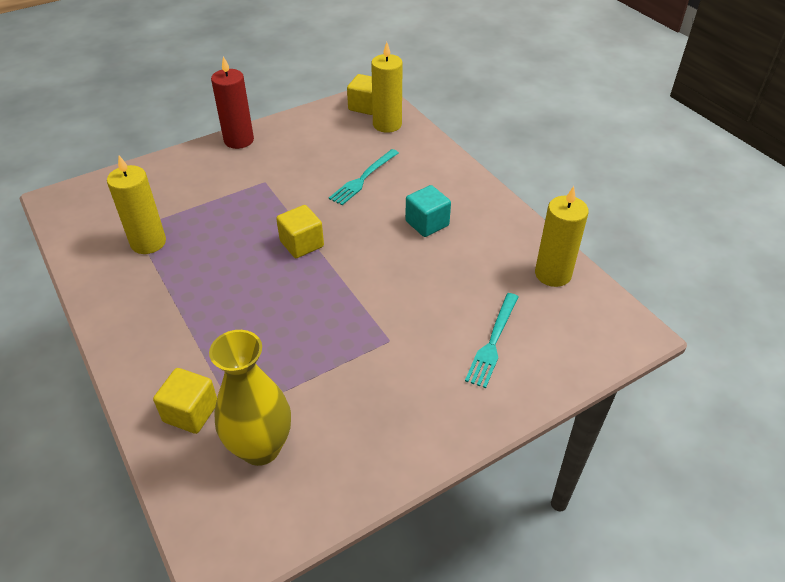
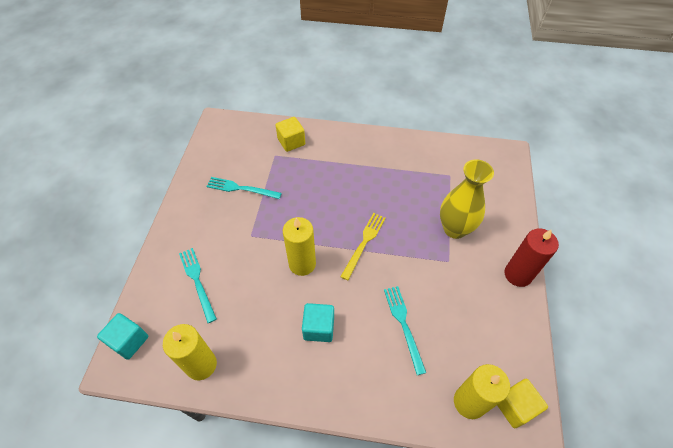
camera: 130 degrees right, 10 degrees up
(148, 242) = (429, 175): yellow candle -> yellow candle (302, 264)
(260, 448) = (248, 154): yellow vase -> yellow vase (455, 229)
(302, 244) = (364, 243): yellow cube -> yellow fork
(331, 404) = (241, 188): none -> turquoise fork
(609, 343) = (129, 341): none -> turquoise cube

